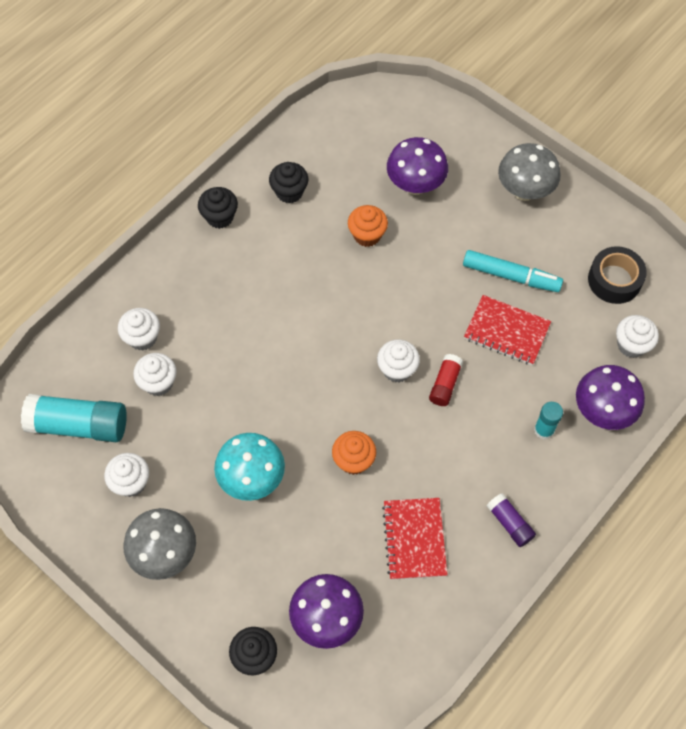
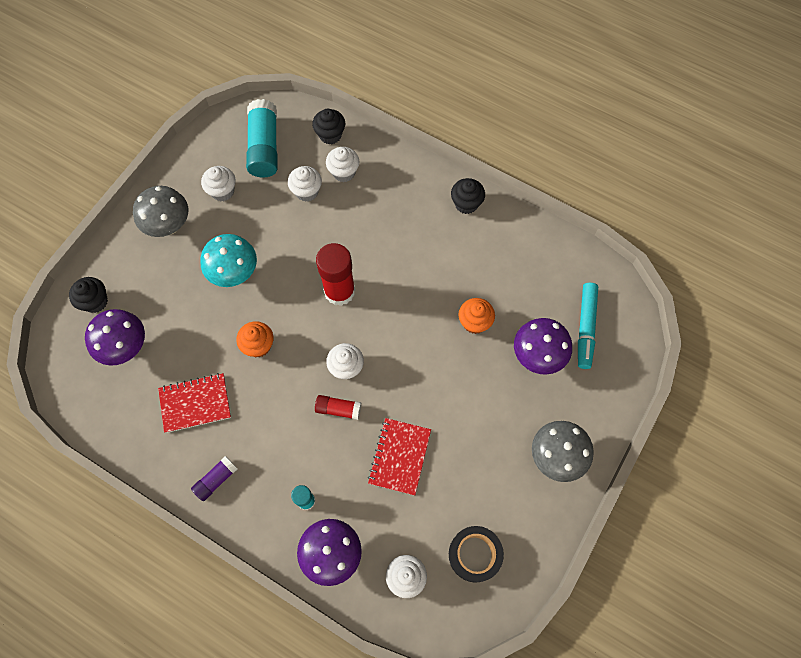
camera: 80 degrees right, 5 degrees up
(289, 192) = (504, 252): black cupcake -> black cupcake (330, 135)
(301, 364) = (339, 291): none -> red glue stick
(510, 276) = (459, 453): turquoise marker -> turquoise marker (585, 327)

